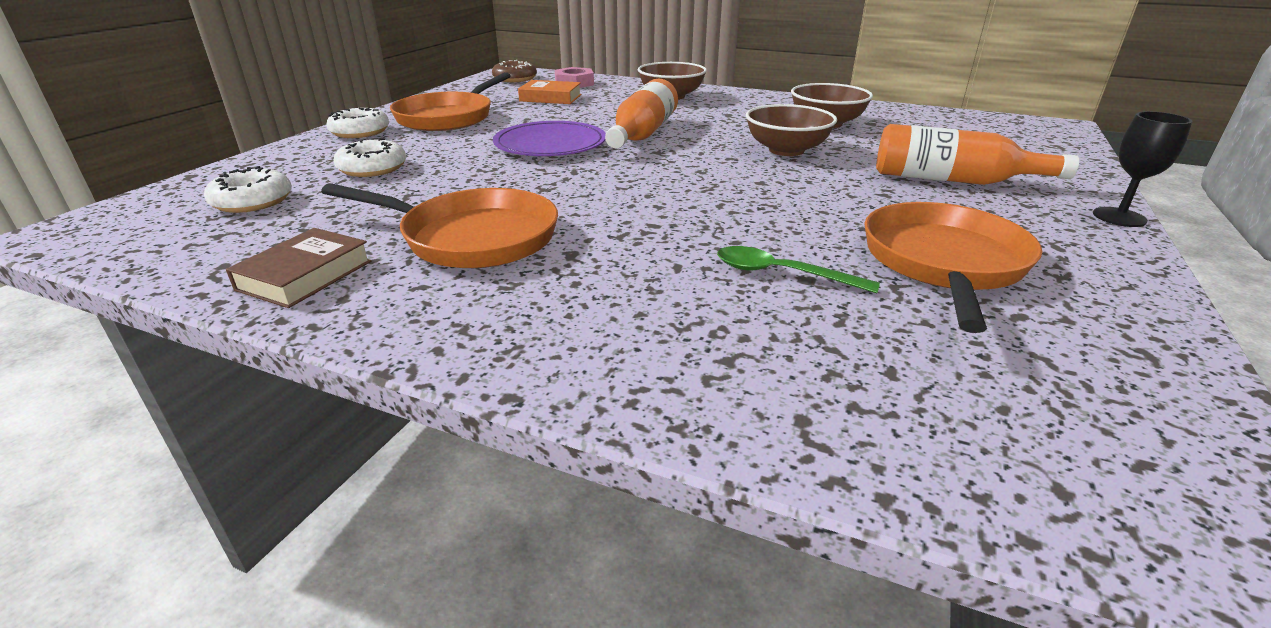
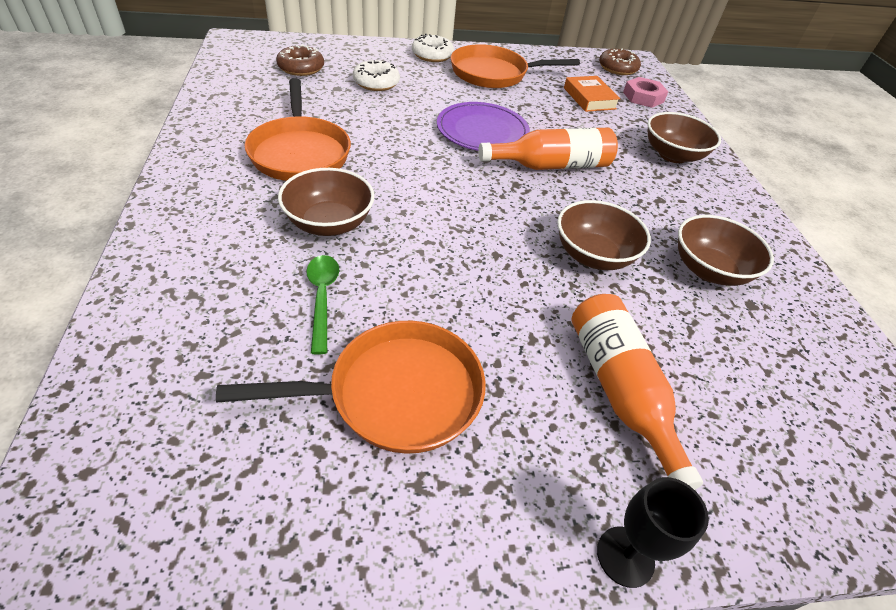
camera: 55 degrees right, 15 degrees up
(252, 201) = (301, 68): white donut -> brown donut
(305, 275) = (224, 119): brown book -> none
(645, 246) = (329, 223): none -> brown bowl

